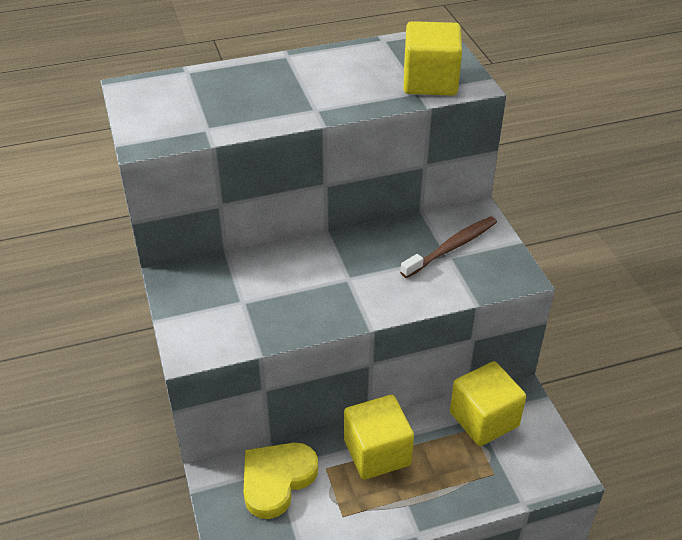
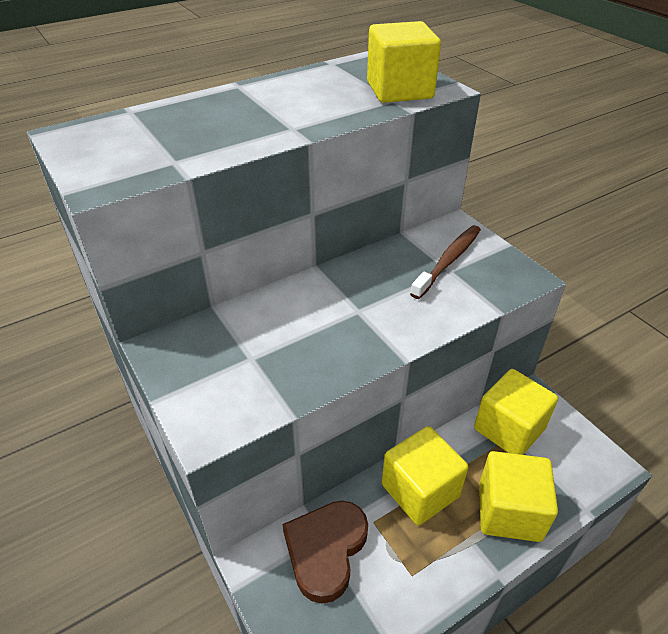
camera: 15 degrees left, 0 degrees up
(277, 480) = (326, 550): yellow heart -> brown heart
(450, 487) = (509, 511): none -> yellow cube

